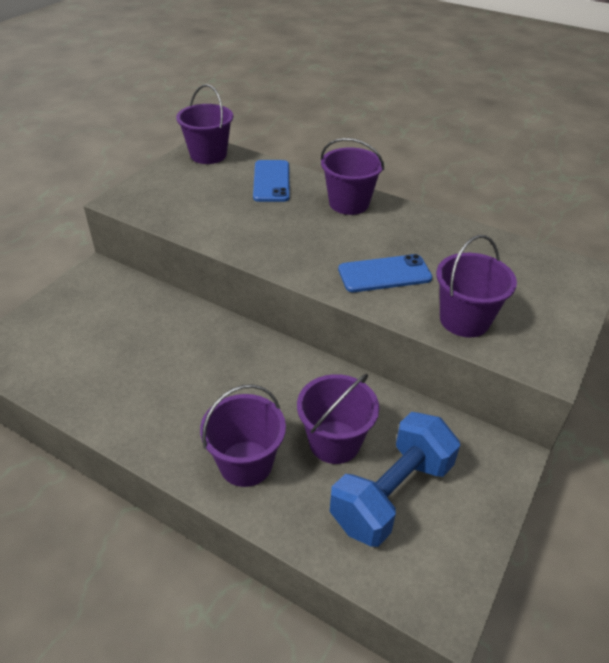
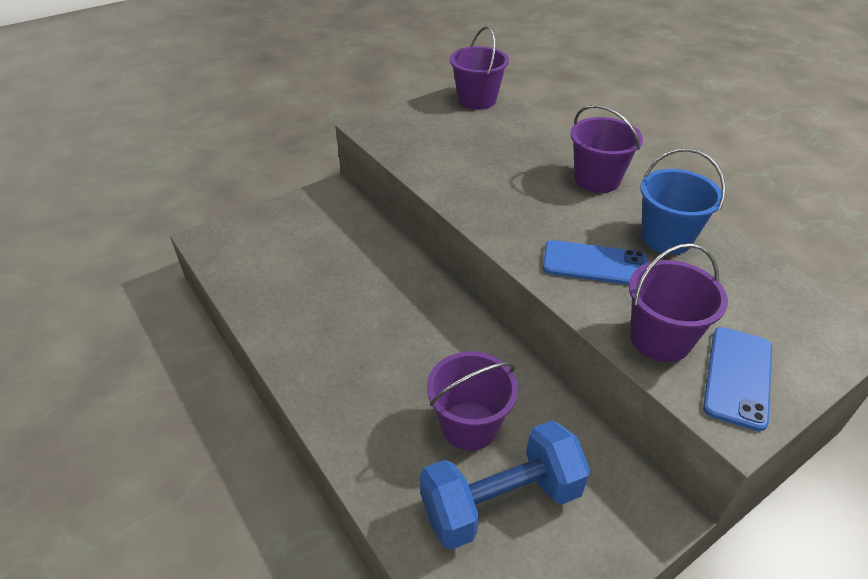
camera: 25 degrees right, 0 degrees up
(246, 463) = (371, 415): purple bucket -> none
(271, 181) = (526, 139): blue phone -> blue phone (738, 377)
(427, 238) = (666, 237): none -> blue bucket

